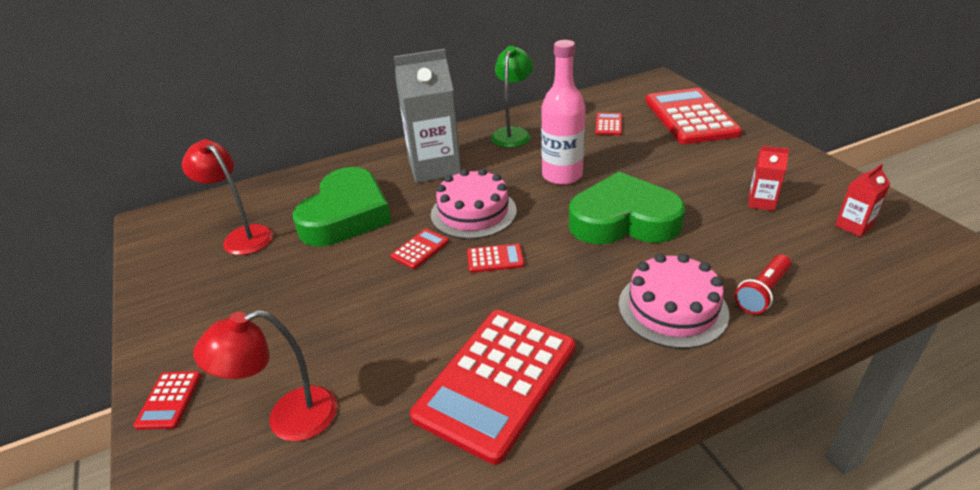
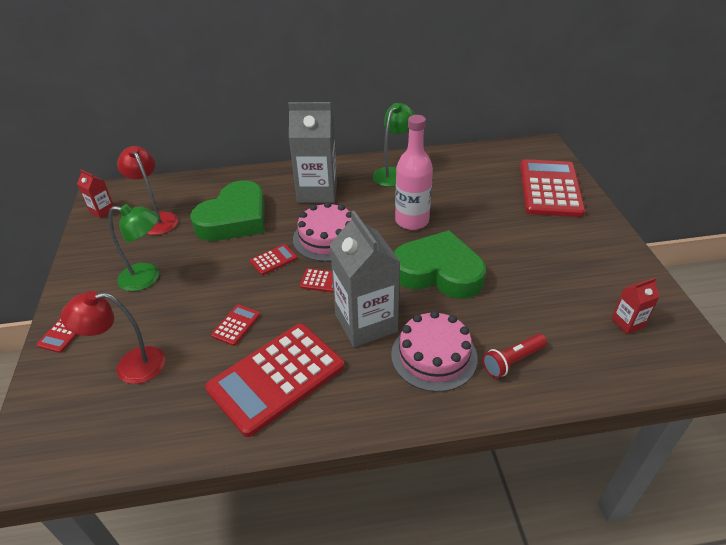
camera: 15 degrees right, 5 degrees up
(262, 305) = (147, 278): none -> green lamp
(572, 292) = (366, 323): none -> grey carton
(608, 124) = (476, 181): red calculator -> red calculator (236, 325)
(761, 202) = (561, 283): red carton -> red carton (102, 211)

